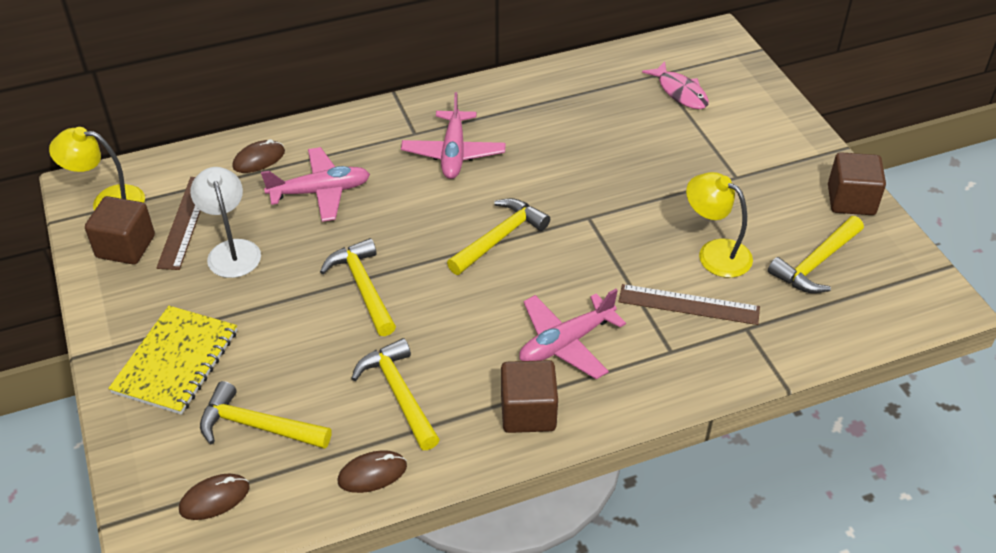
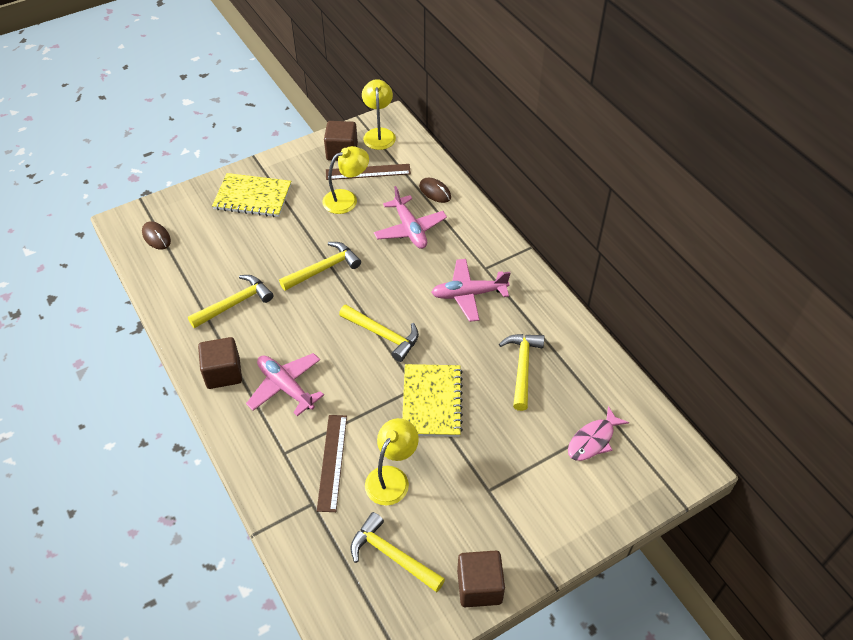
camera: 80 degrees right, 5 degrees up
(232, 250) = (346, 199): white lamp -> yellow lamp
(257, 426) = (207, 243): yellow hammer -> yellow hammer (522, 367)
(372, 474) = (173, 302): brown mouse -> none
(612, 206) = (432, 402): none -> yellow notebook

